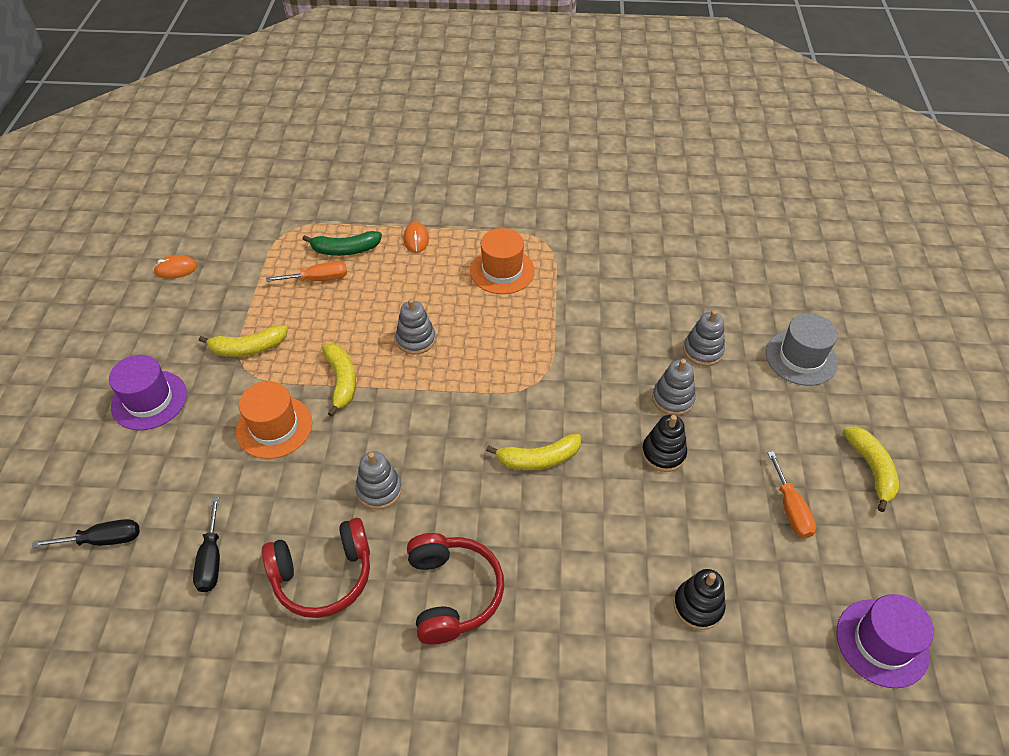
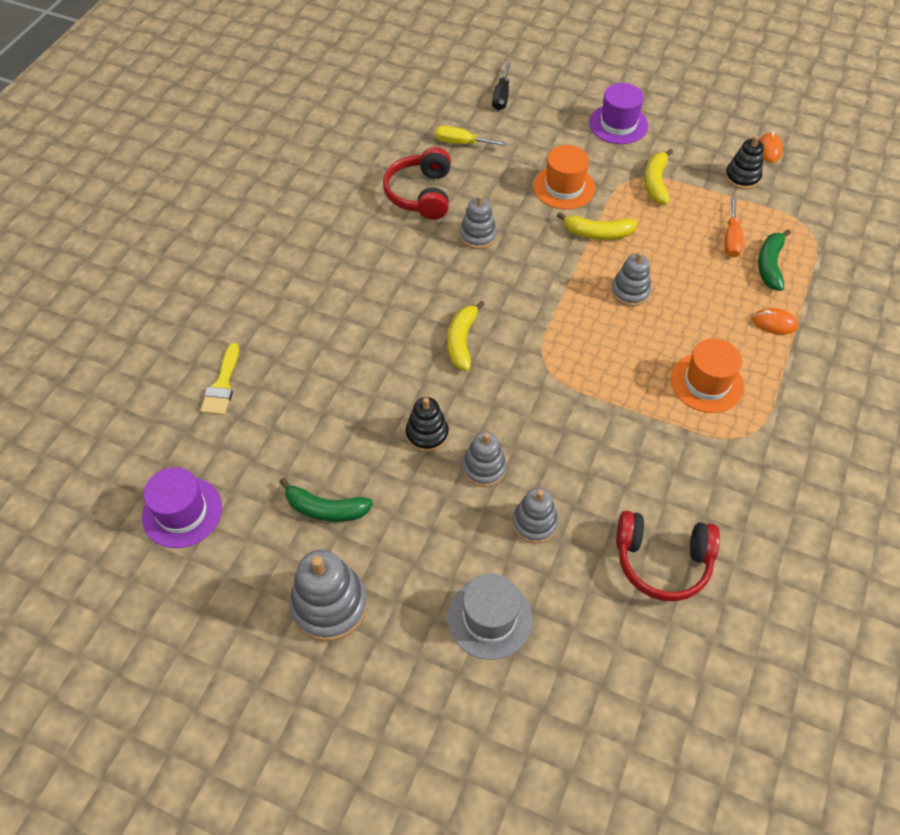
camera: 110 degrees right, 5 degrees up
(211, 559) = (461, 143): black screwdriver -> yellow screwdriver
(452, 593) = (371, 257): red headphones -> red headphones (662, 561)
(698, 606) = (281, 399): black stacking toy -> black stacking toy (742, 177)
(716, 682) = (222, 385): none -> yellow brush
(790, 509) = (325, 509): orange screwdriver -> green banana
(871, 469) = (329, 605): yellow banana -> grey stacking toy

